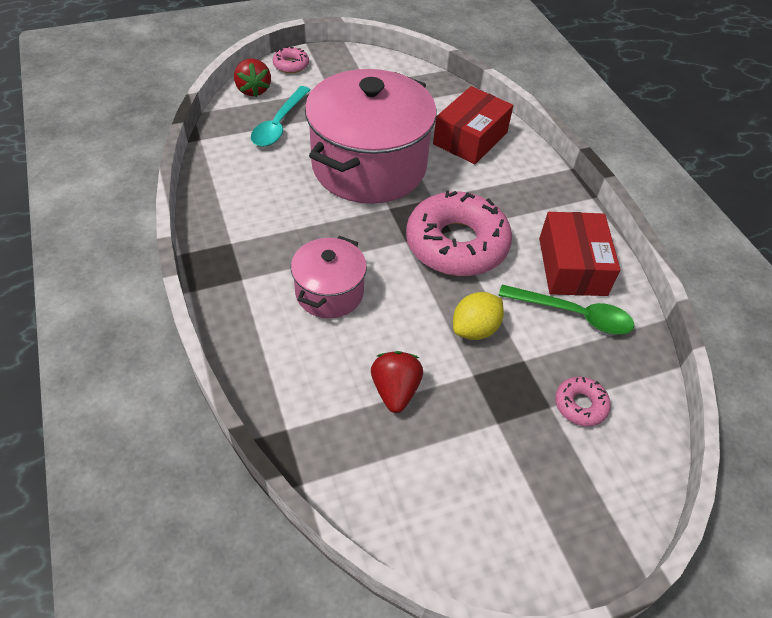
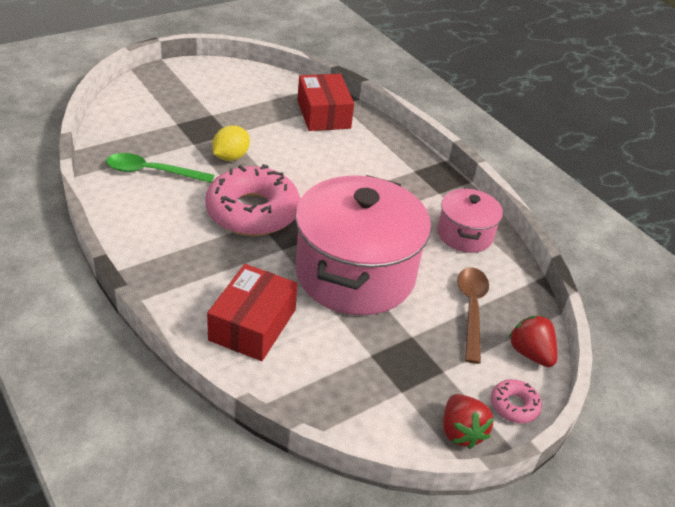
camera: 165 degrees right, 10 degrees down
(279, 124) = (471, 310): turquoise spoon -> brown spoon
(329, 292) = (345, 168): pink pot -> pink pot (465, 234)
(395, 390) = (280, 123): red strawberry -> red strawberry (461, 432)
(572, 266) = (147, 205): red box -> red box (323, 114)
(580, 405) = (155, 125): pink donut -> none

